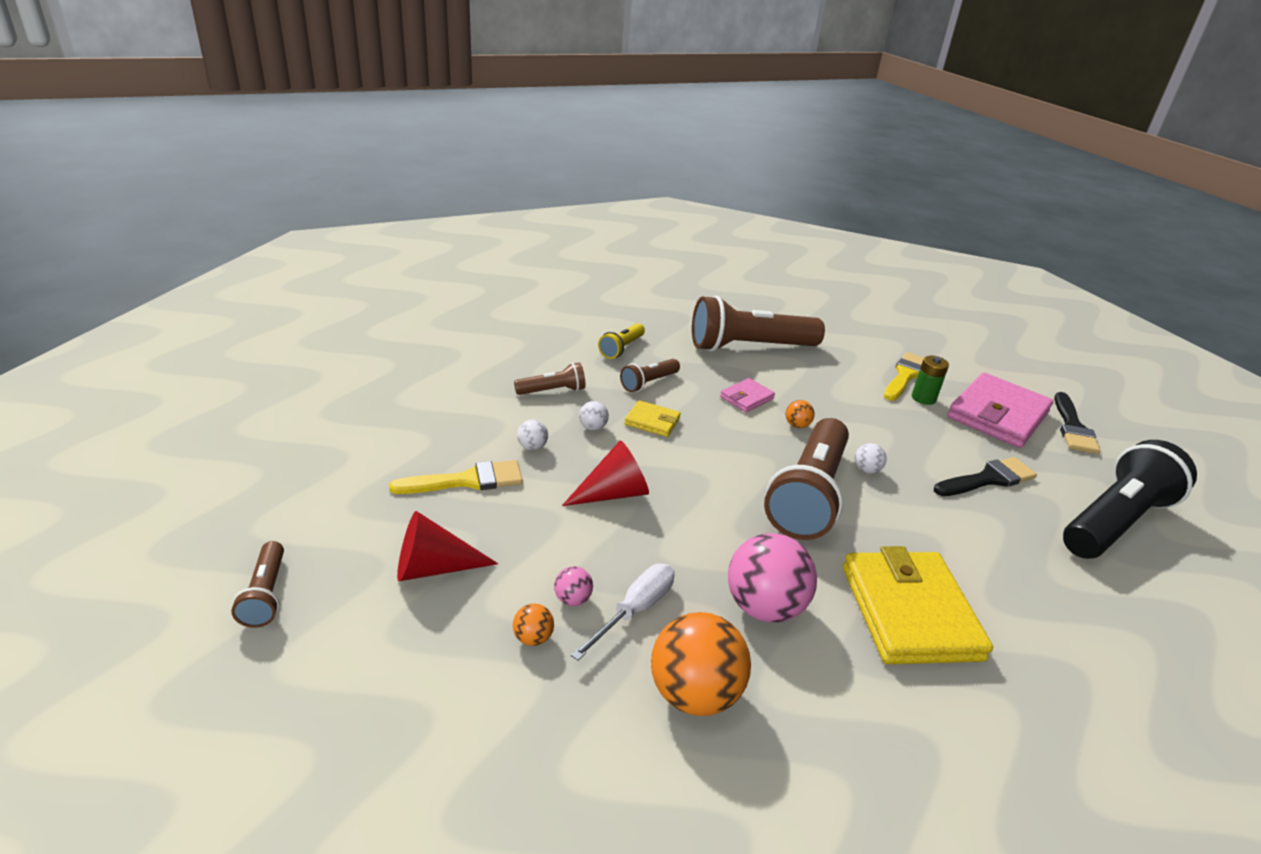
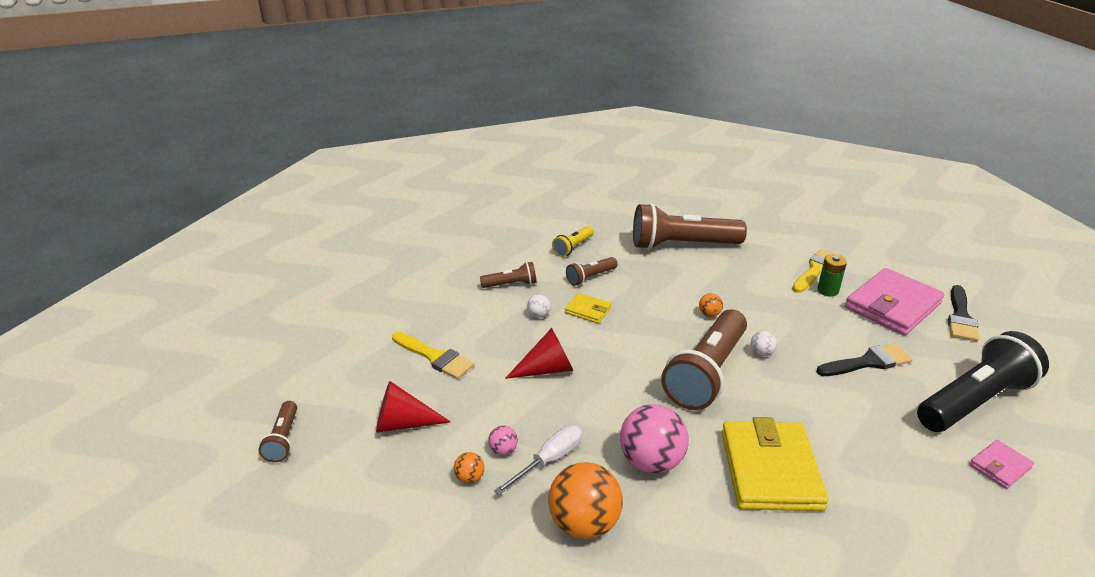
camera: 10 degrees right, 0 degrees up
(467, 480) = (435, 357): yellow brush -> yellow brush turned 45 degrees clockwise
(532, 447) = (488, 331): white ball -> none
(746, 398) = (671, 290): pink wallet -> pink wallet (1000, 466)

